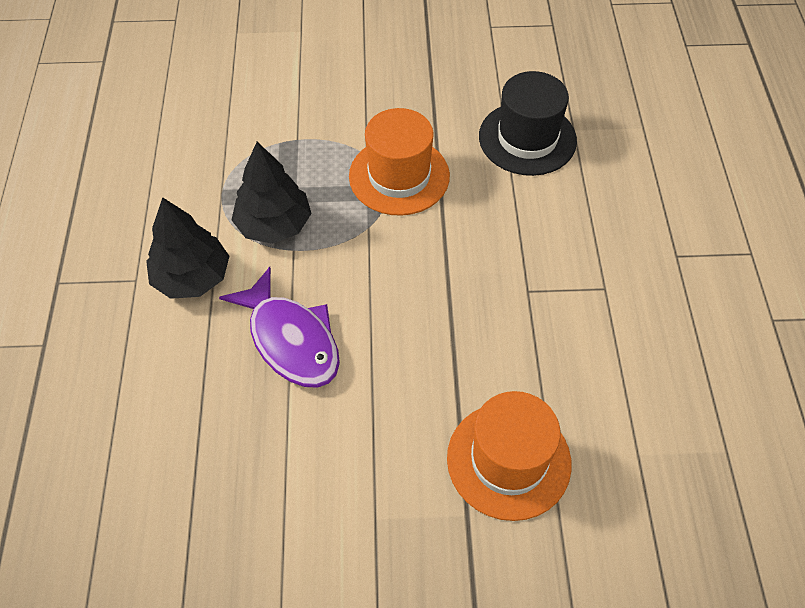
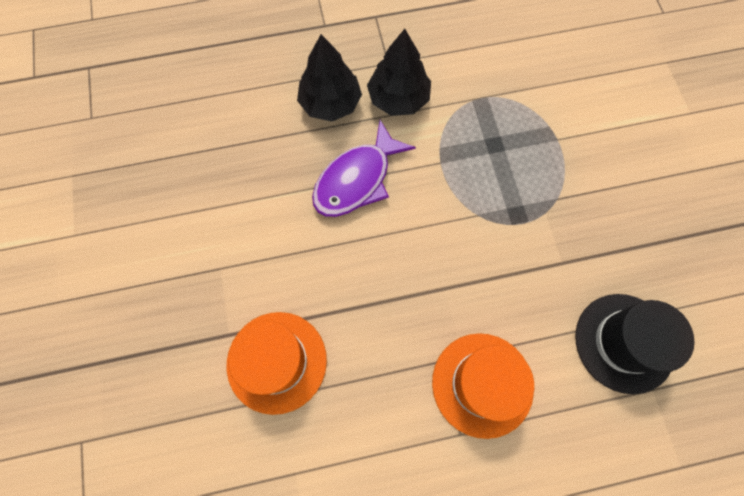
camera: 80 degrees right, 15 degrees up
(274, 225) = (461, 142): black tree -> black tree (330, 103)
(399, 176) = (541, 230): orange hat -> orange hat (482, 384)

